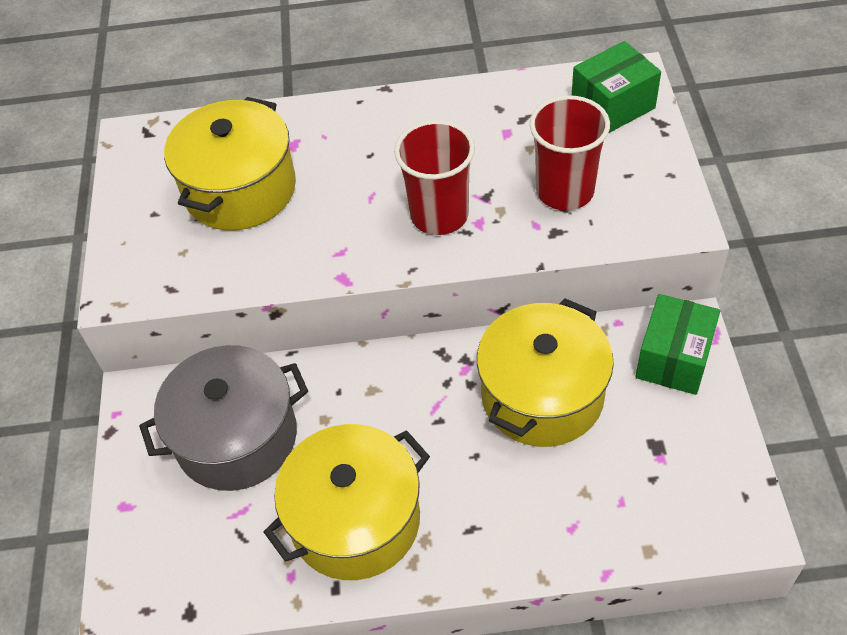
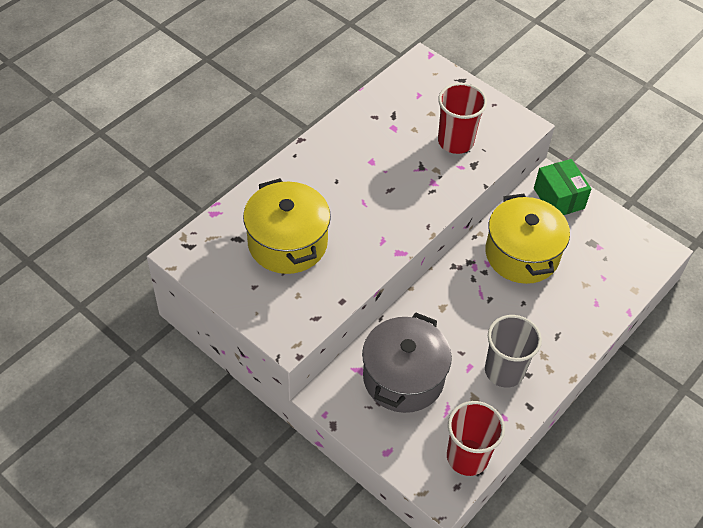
camera: 50 degrees left, 0 degrees up
(355, 520) = (504, 371): yellow pot -> grey cup
(439, 215) = (409, 190): red cup -> red cup (467, 457)
(613, 106) = (430, 84): green box -> none

